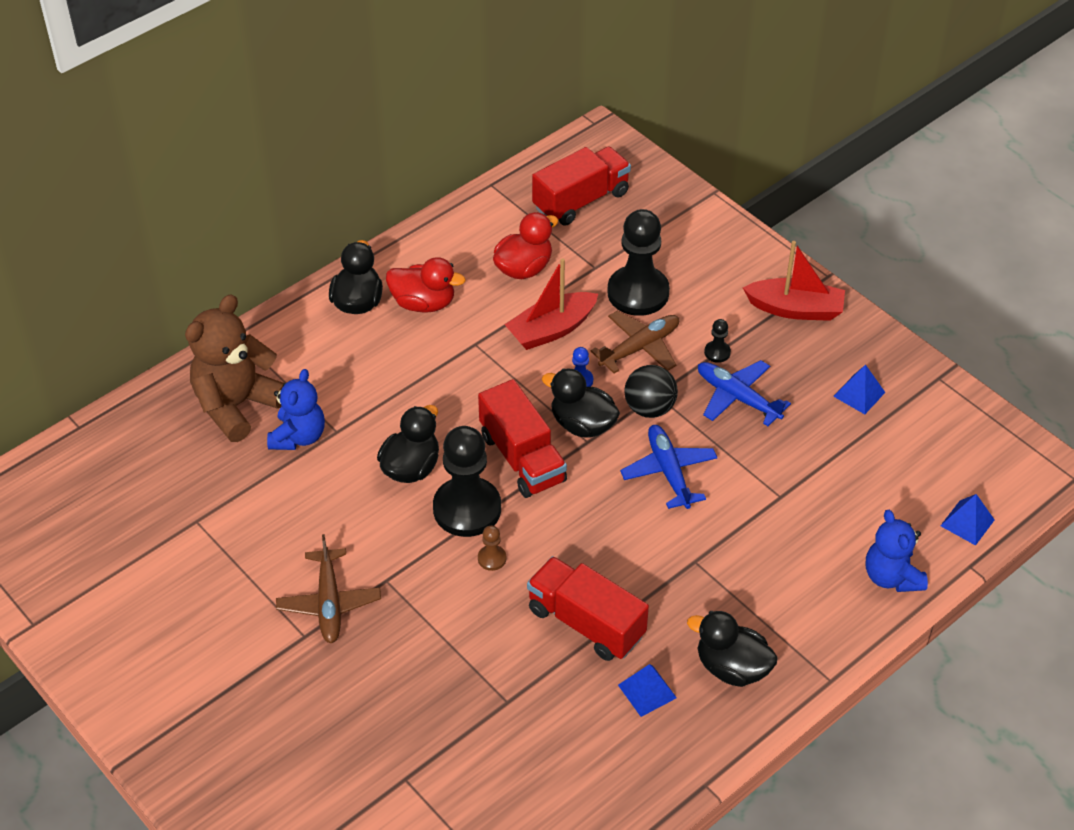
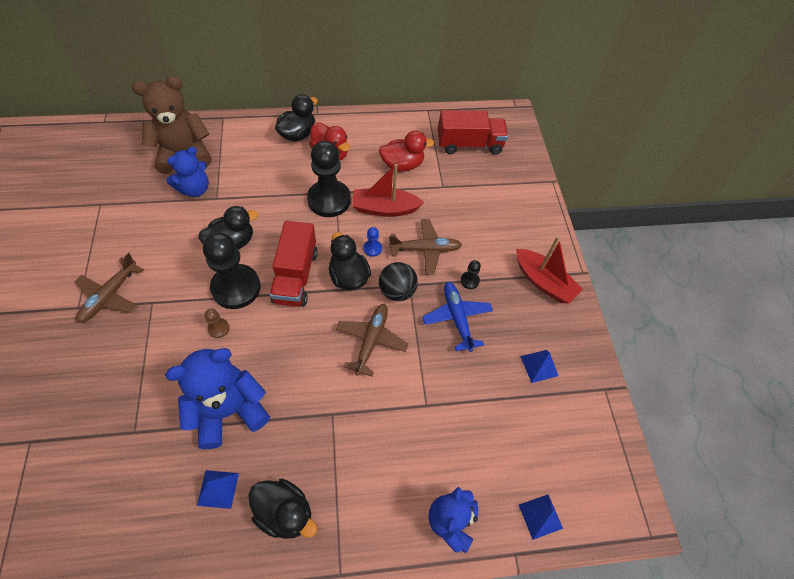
camera: 30 degrees right, 10 degrees up
(586, 623) = (229, 410): red truck -> blue teddy bear
(638, 293) = (454, 215): black pawn -> black pawn (329, 200)
(669, 472) = (371, 341): blue plane -> brown plane
(732, 668) = (285, 512): black duck -> black duck turned 150 degrees clockwise

